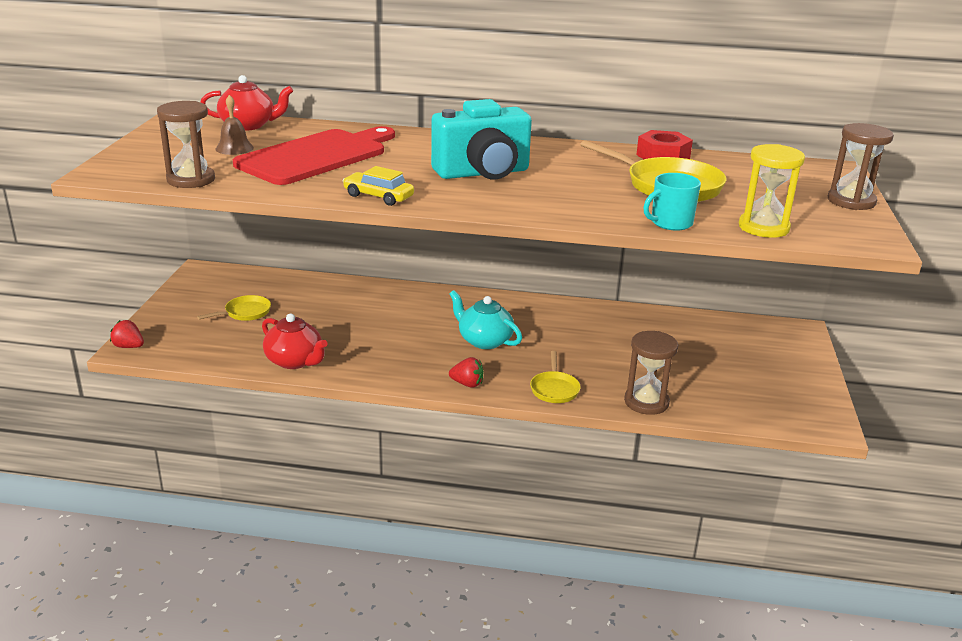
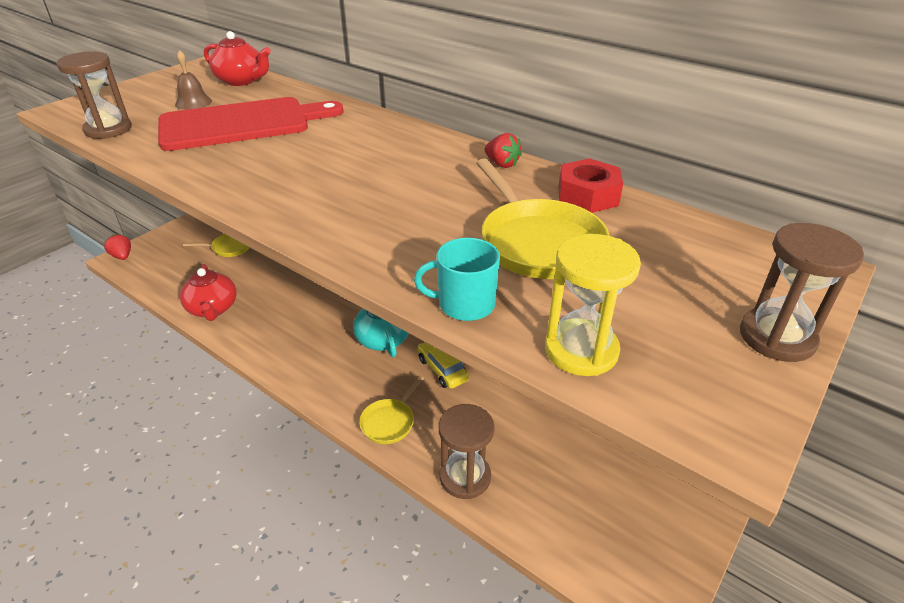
camera: 30 degrees right, 10 degrees up
(378, 196) = (219, 183): yellow car -> yellow car (442, 369)
(467, 384) = (318, 385): red strawberry -> red strawberry (502, 164)
(483, 173) = (357, 176): turquoise camera -> none

